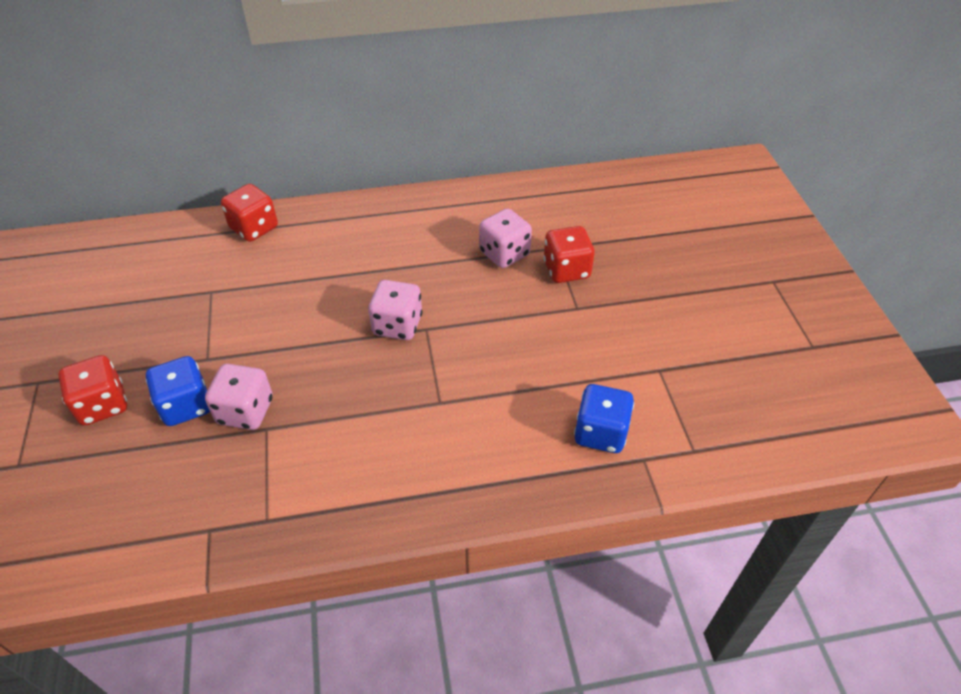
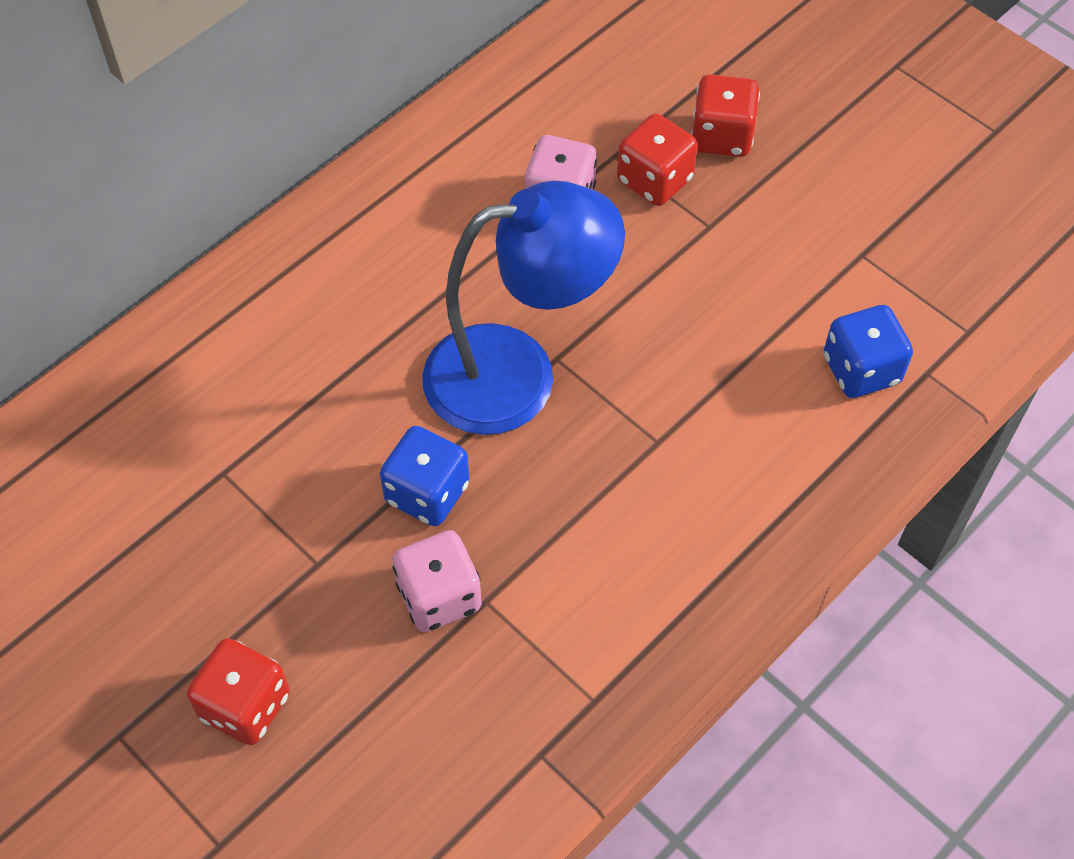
camera: 35 degrees left, 10 degrees up
(186, 405) = (356, 637): blue dice -> blue dice (427, 493)
(254, 228) = (185, 347): red dice -> red dice (721, 136)
(397, 325) = (517, 374): pink dice -> blue lamp

